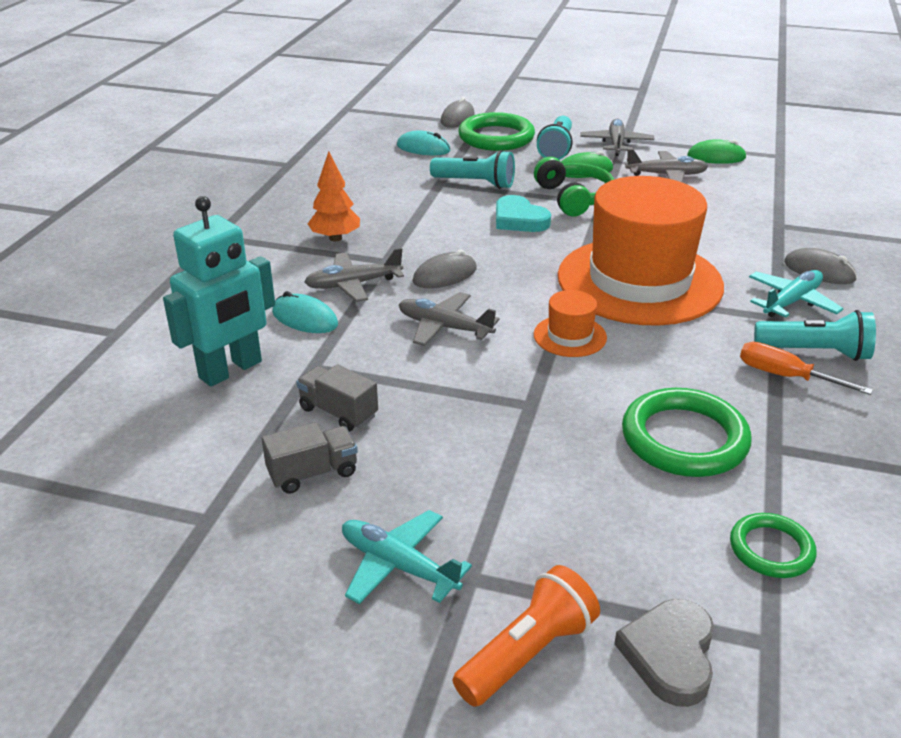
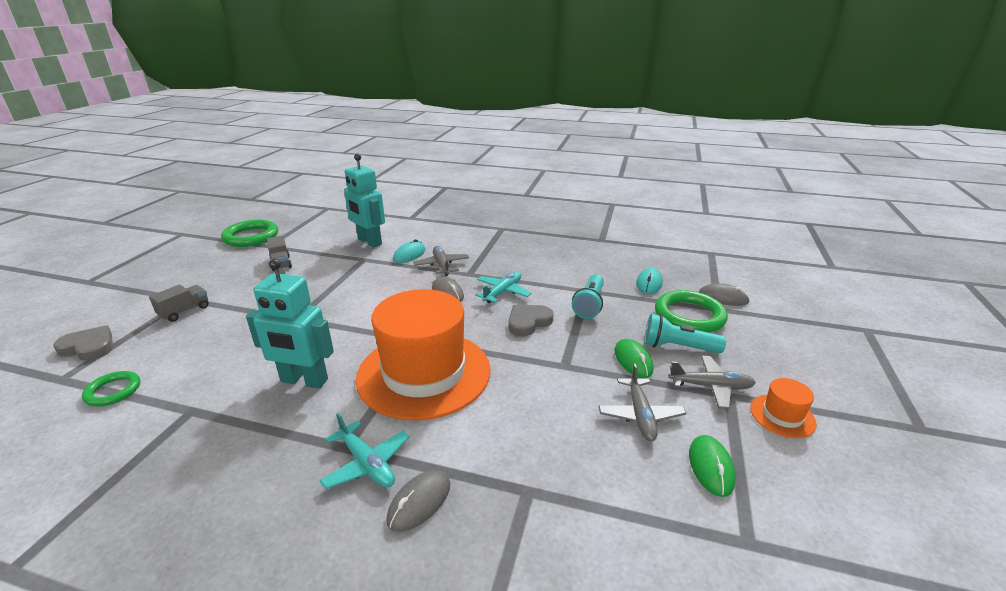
camera: 90 degrees right, 5 degrees down
(335, 238) = (498, 258): orange tree -> none
(338, 412) = (322, 267): grey truck -> grey truck (184, 311)
(398, 566) = (207, 283): turquoise plane -> turquoise plane (502, 292)
(444, 327) = (386, 292): grey plane -> none
(519, 219) = (528, 322): turquoise heart -> grey heart
(527, 653) = (130, 311): orange flashlight -> none
(570, 336) = (359, 335): orange hat -> orange hat (782, 416)
(574, 198) = (571, 350): green headphones -> none
(682, 365) = (304, 381): none -> turquoise robot
(684, 439) = (227, 371): green ring -> green ring (251, 237)
(786, 376) = (261, 434): orange screwdriver -> none
(814, 352) = (283, 460): turquoise flashlight -> none

